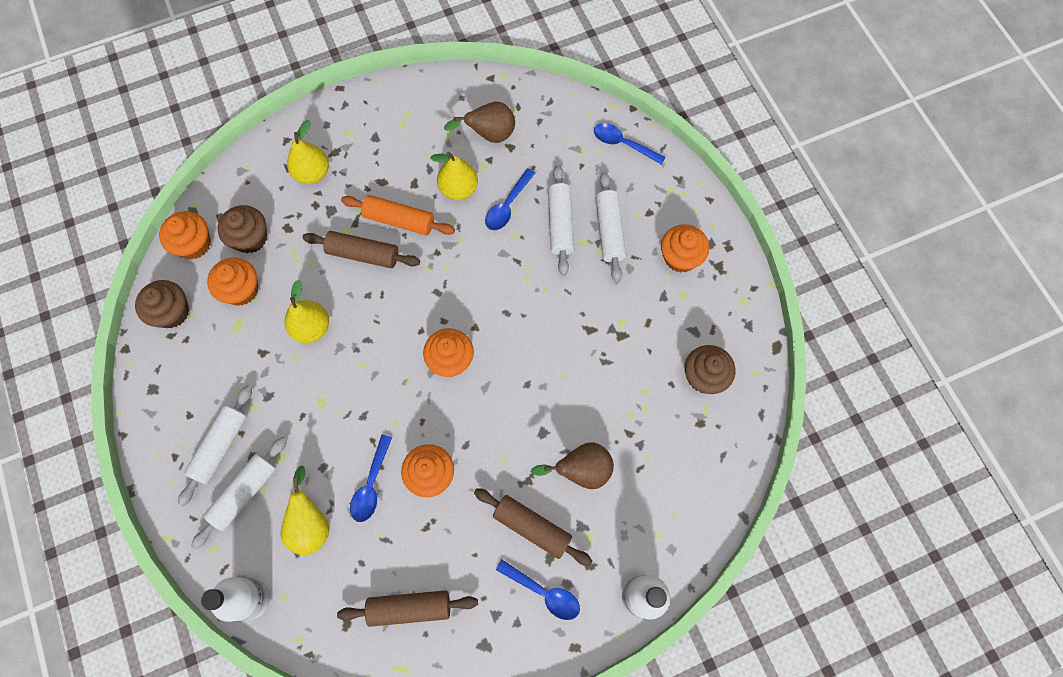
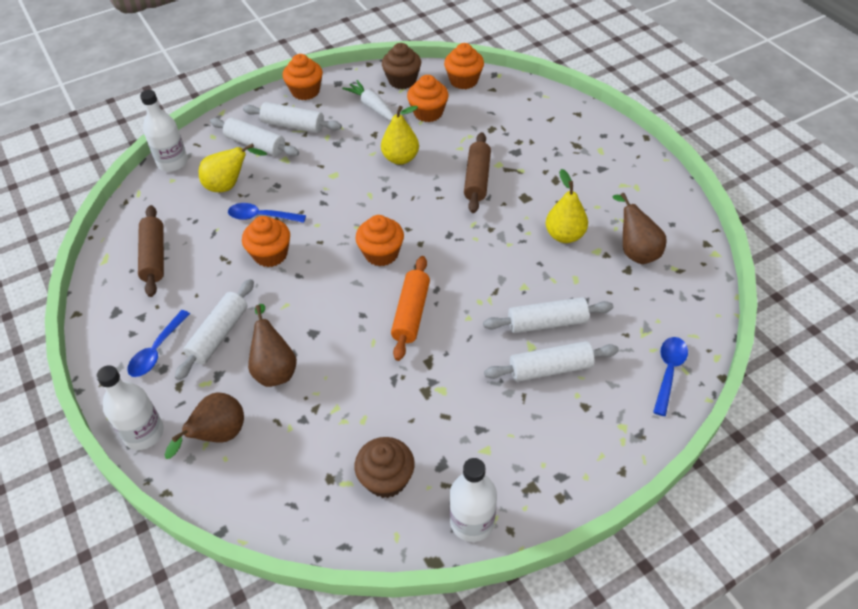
camera: 85 degrees right, 20 degrees down
(212, 351) = (372, 107): none -> white carrot
(250, 238) = (476, 109): brown cupcake -> none
(312, 173) = (550, 134): yellow pear -> none
(399, 220) = (518, 198): orange rolling pin -> orange rolling pin (411, 313)
(507, 206) = (556, 276): blue spoon -> none
(532, 527) = (219, 335): brown rolling pin -> white rolling pin
(650, 523) = (218, 436): none -> brown pear
(680, 257) = (534, 443): orange cupcake -> orange cupcake (305, 91)
(745, 314) = (472, 521): none -> white bottle

